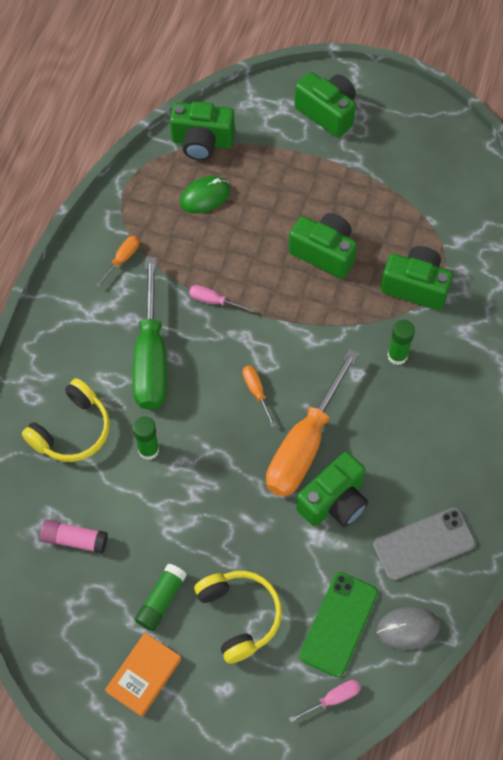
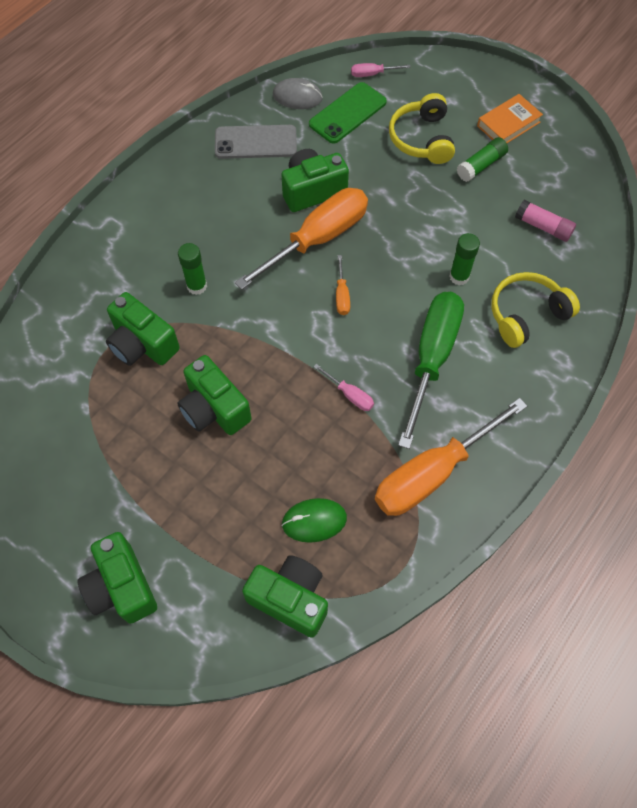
camera: 160 degrees left, 0 degrees up
(122, 259) = (431, 474): orange screwdriver -> orange screwdriver, size x2.42

